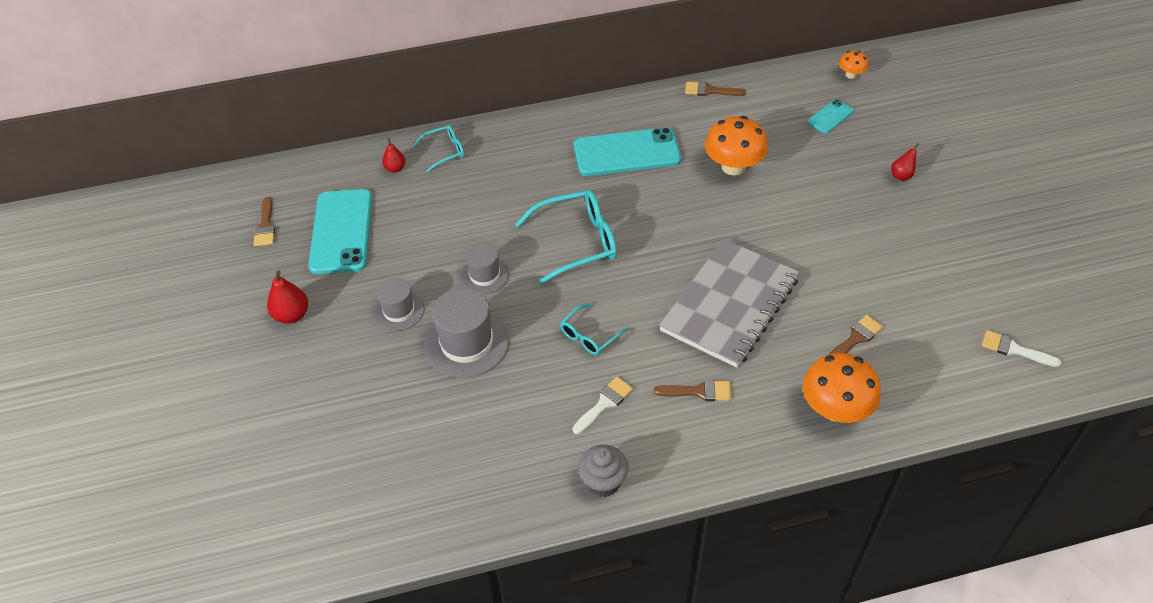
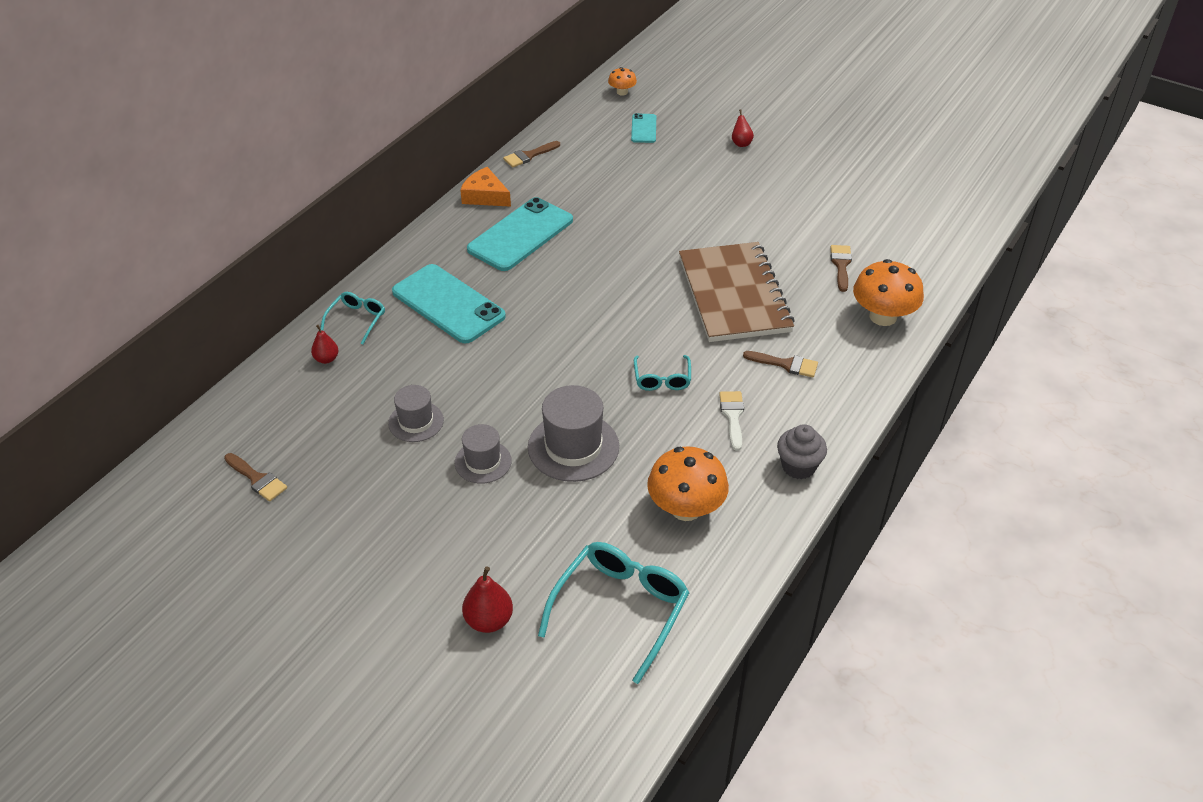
camera: 45 degrees left, 5 degrees down
(292, 315) = (387, 529): red pear -> red pear (489, 620)
(342, 231) = (343, 437): turquoise phone -> turquoise phone (448, 304)
(484, 275) = (521, 390): grey hat -> grey hat (416, 422)
(577, 242) = (566, 321): turquoise glasses -> turquoise glasses (621, 609)
(638, 106) = (485, 196): none -> orange cheese
(699, 391) = (786, 364): brown brush -> brown brush turned 60 degrees clockwise
(730, 304) = (734, 295): grey notebook -> brown notebook
(733, 166) = (617, 200): orange mushroom -> orange mushroom (686, 508)
(1014, 349) = (938, 213): white brush -> none

